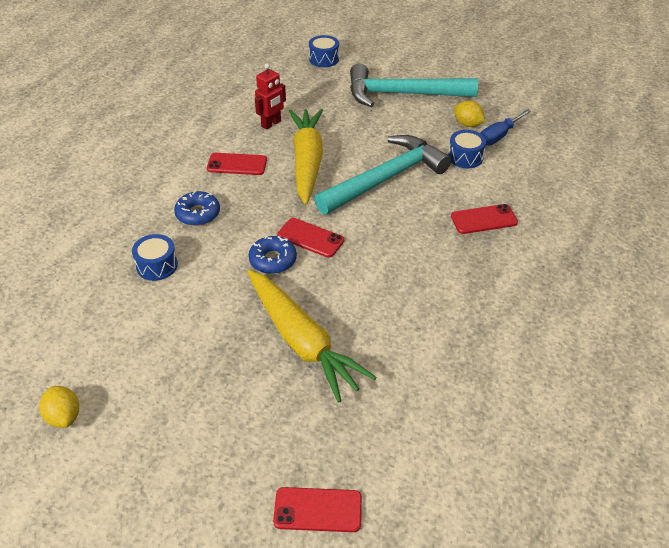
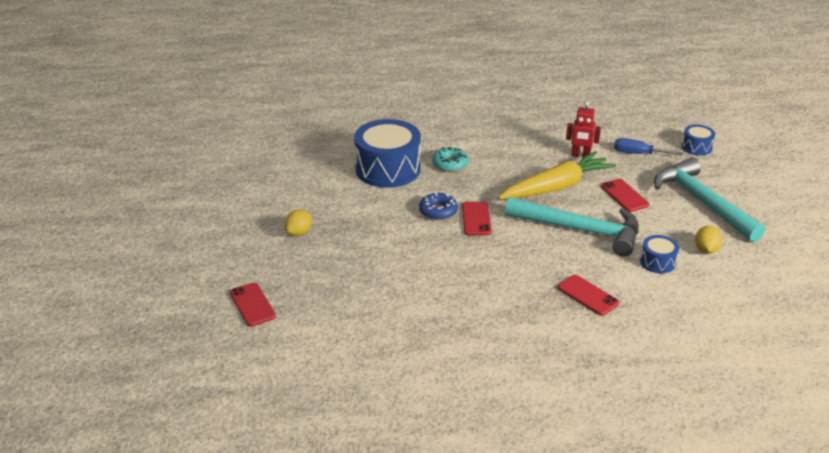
camera: 60 degrees right, 10 degrees down
(64, 416) = (249, 188): yellow lemon -> yellow lemon (299, 233)
(157, 265) = (388, 169): blue drum -> blue drum, size x2.11
(198, 214) = (450, 164): blue donut -> turquoise donut
(237, 164) = (517, 159): red phone -> red phone (624, 196)
(302, 341) = (376, 251): yellow carrot -> none
(498, 136) = (711, 272): blue screwdriver -> blue screwdriver (638, 154)

